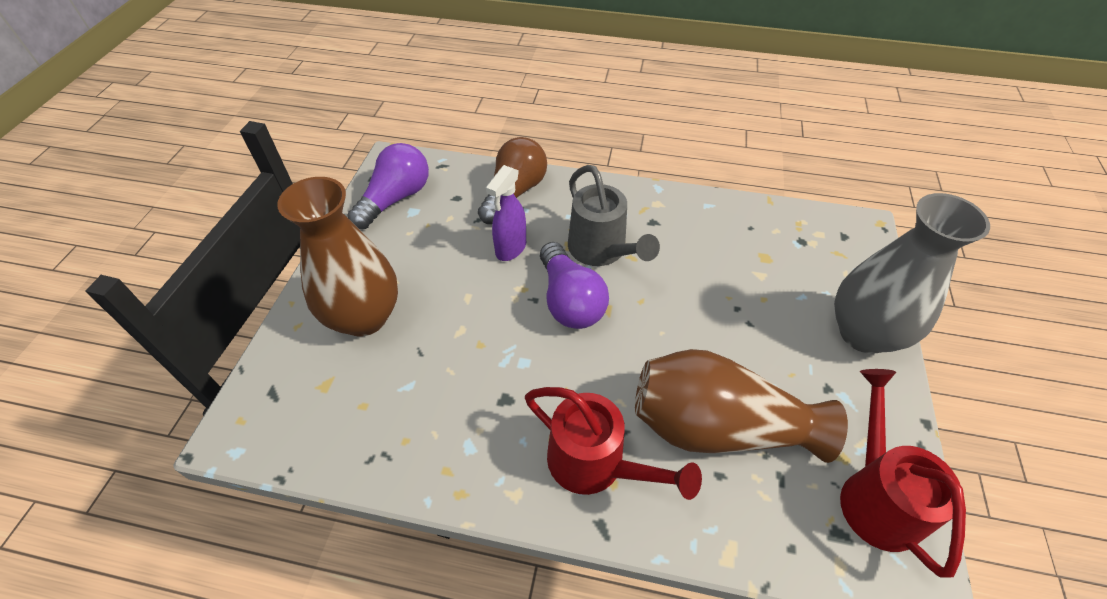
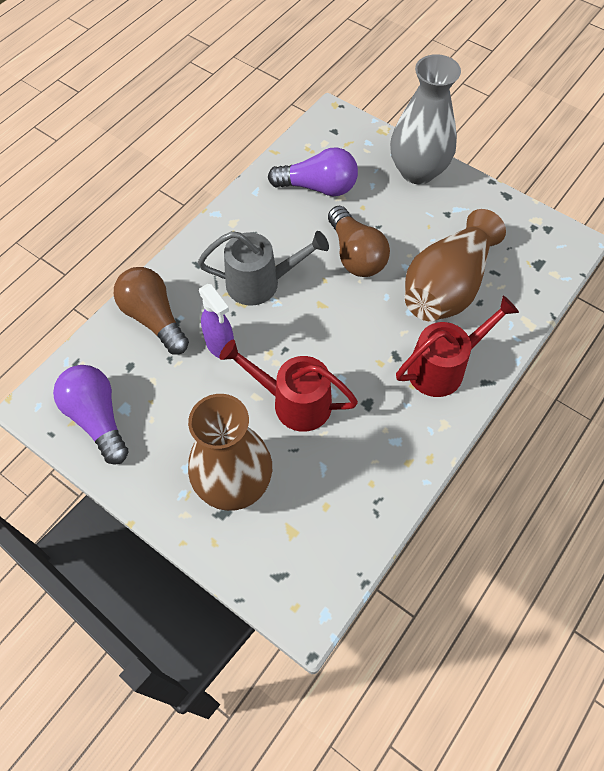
camera: 65 degrees left, 10 degrees up
(569, 301) = (299, 326): purple light bulb -> purple light bulb (318, 187)
(694, 316) = (355, 255): none -> brown light bulb
(875, 495) = (523, 233): red watering can -> red watering can (293, 402)

